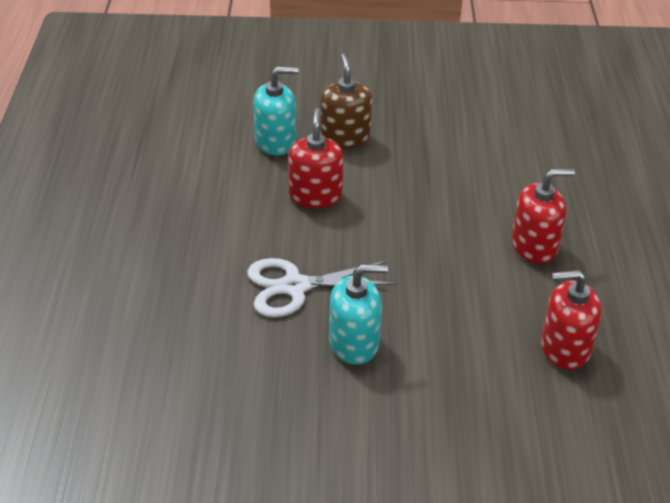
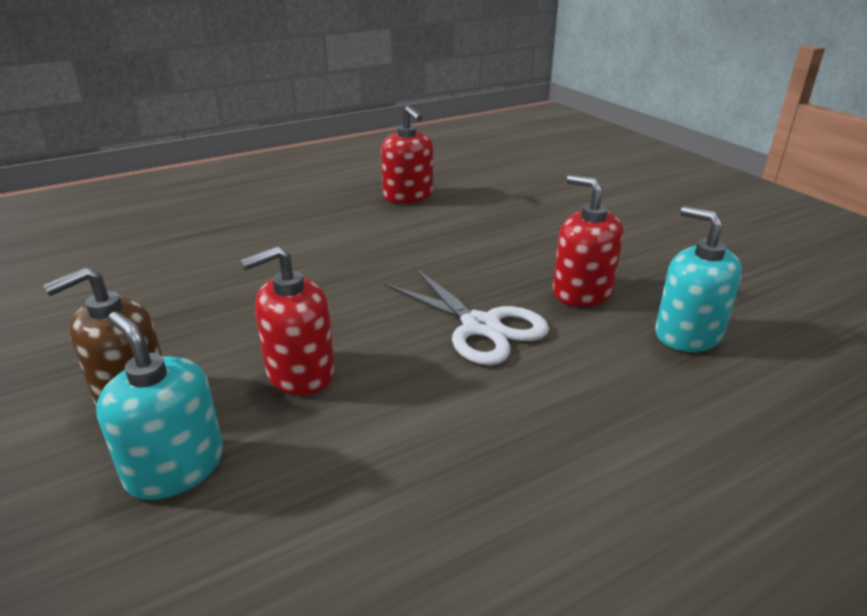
camera: 120 degrees left, 10 degrees down
(354, 343) = (513, 271): turquoise soap dispenser -> turquoise soap dispenser (688, 334)
(534, 246) = (290, 227): red soap dispenser -> red soap dispenser (582, 292)

